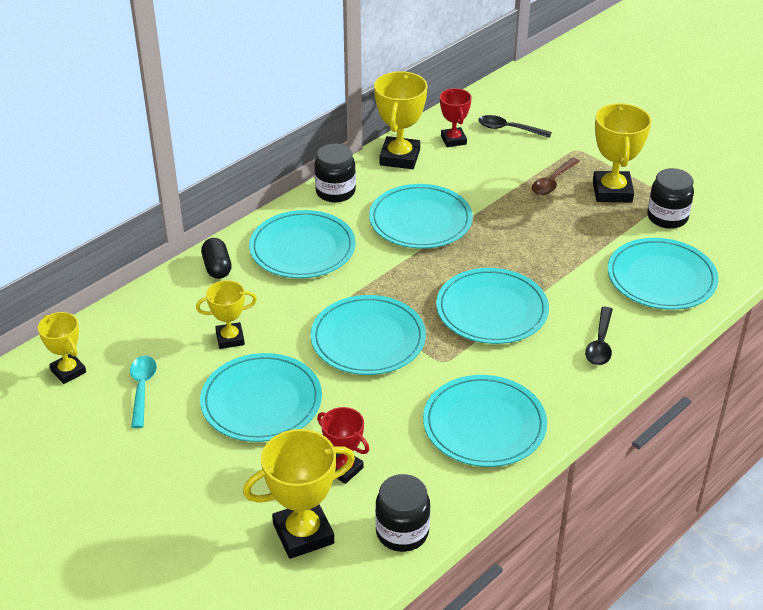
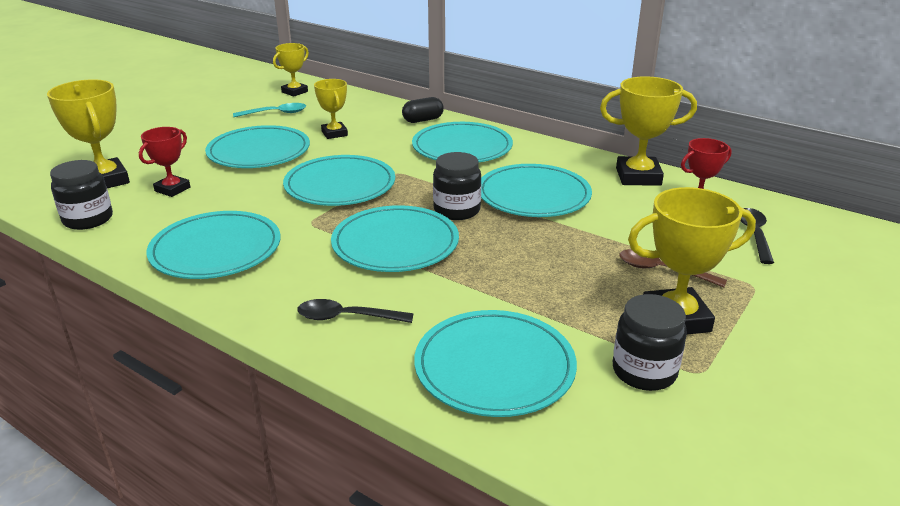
camera: 80 degrees right, 10 degrees down
(335, 192) = (556, 153): black jar -> black jar (457, 210)

